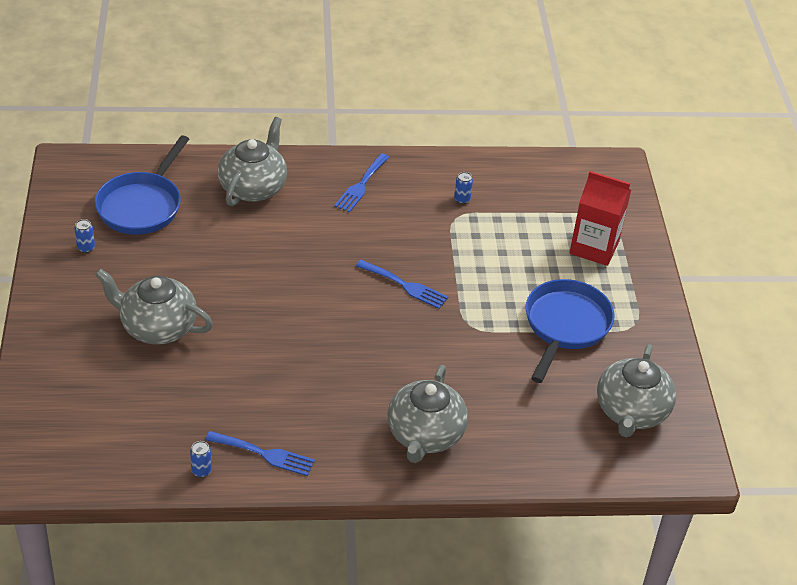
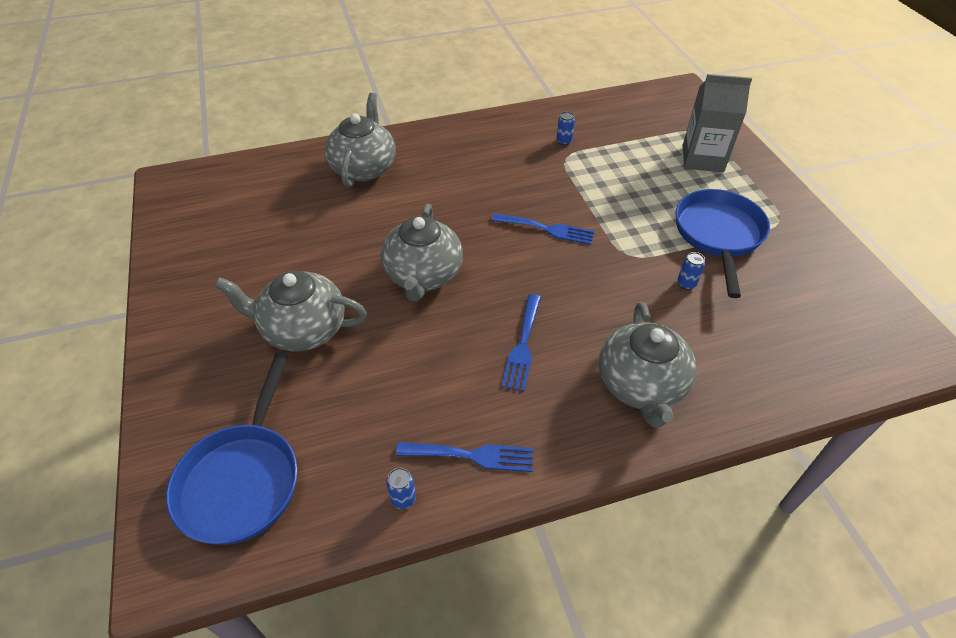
camera: 10 degrees left, 5 degrees up
(86, 248) = (204, 260): blue can -> blue can (686, 284)
(142, 205) = (256, 206): blue pan -> blue pan (242, 479)
(361, 185) = (466, 147): blue fork -> blue fork (523, 345)
(594, 247) = (702, 158): red carton -> grey carton
(631, 412) = (831, 307): grey teapot -> grey teapot (423, 275)

